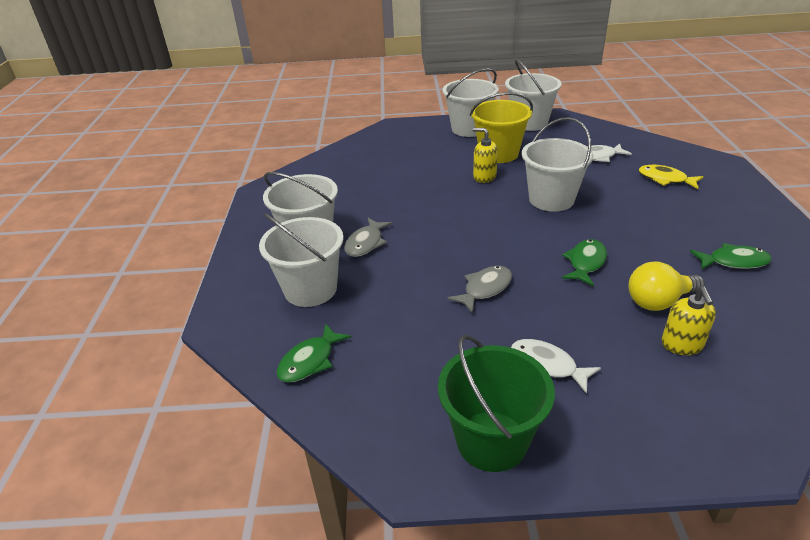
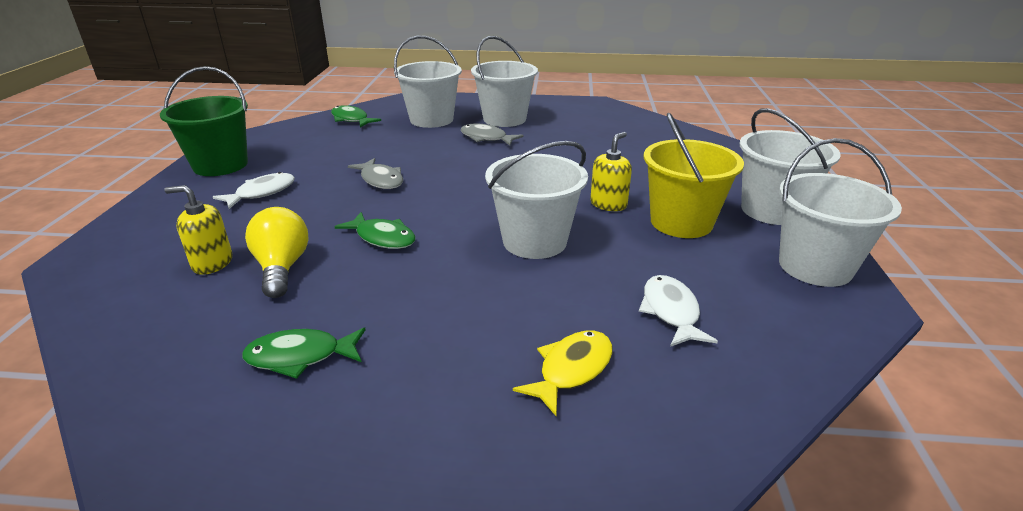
camera: 95 degrees right, 5 degrees down
(733, 262) = (300, 356): green fish -> green fish turned 75 degrees clockwise

